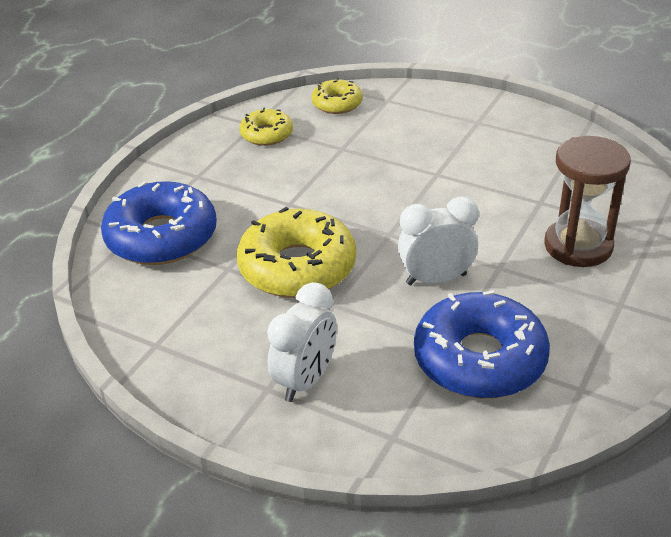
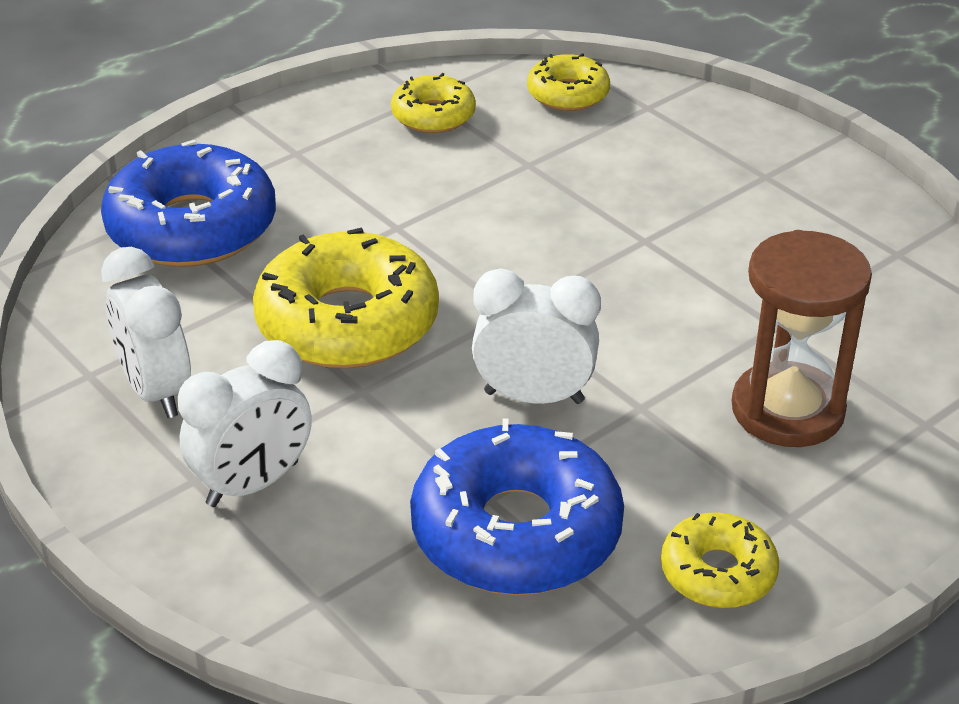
camera: 20 degrees right, 0 degrees up
(206, 342) = (156, 391): none -> white clock
(604, 347) = (718, 572): none -> yellow donut

